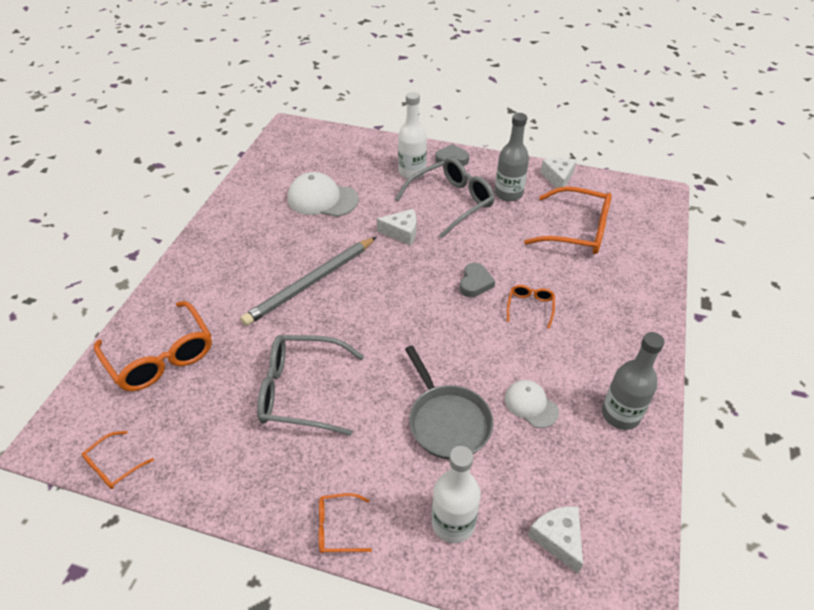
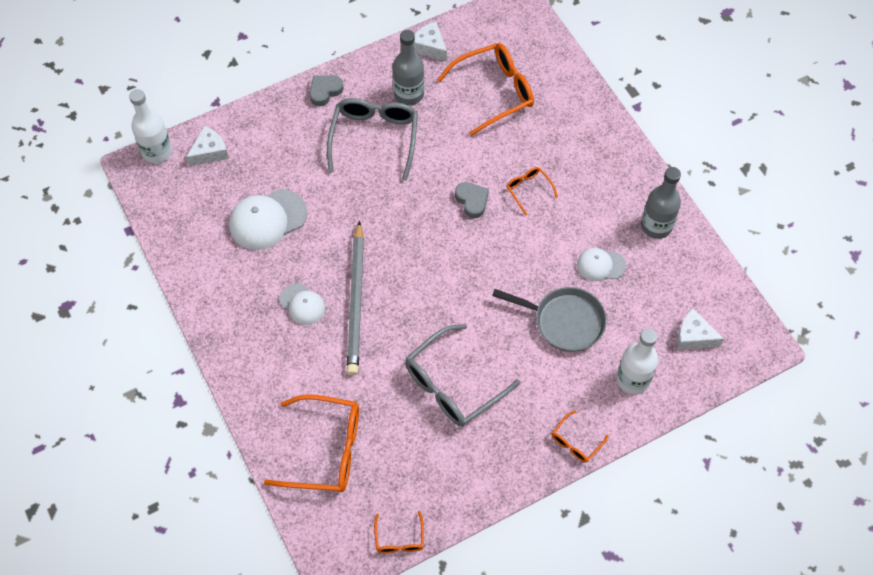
camera: 45 degrees left, 15 degrees up
(275, 258) = (302, 304): none -> white cap
(402, 232) = (369, 199): white cheese -> white cheese (209, 152)
(412, 172) = (308, 132): white bottle -> white bottle (157, 151)

